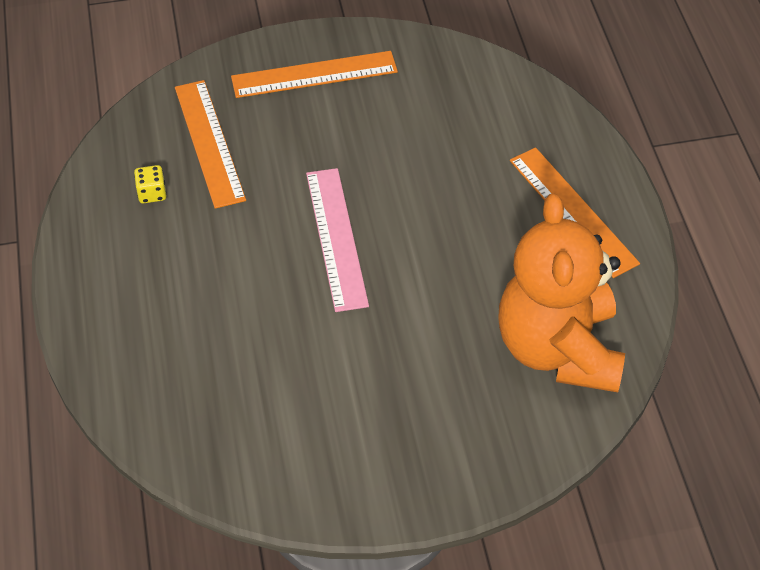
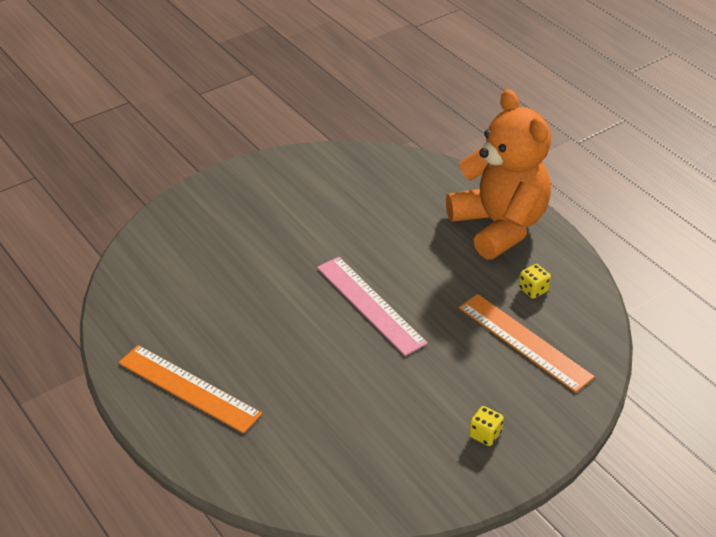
camera: 155 degrees right, 10 degrees down
(314, 75) = (485, 434): orange ruler -> yellow dice
(558, 349) = (164, 285): orange teddy bear -> orange teddy bear (499, 226)

